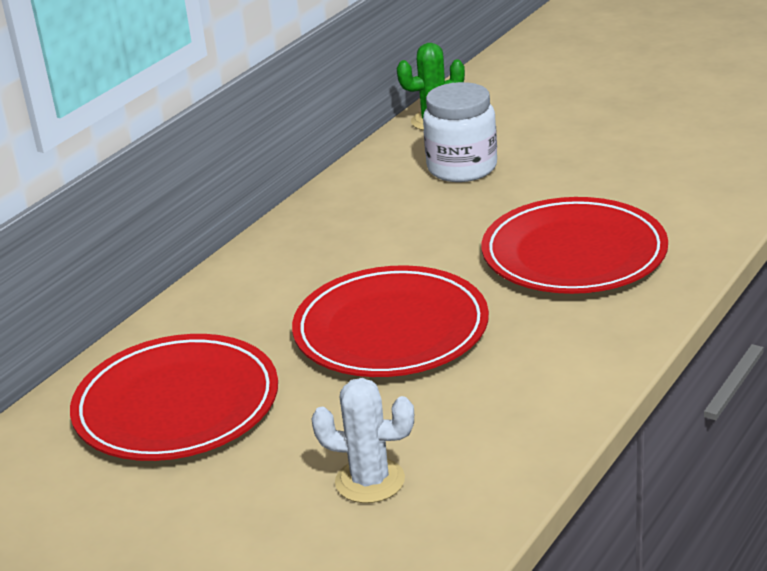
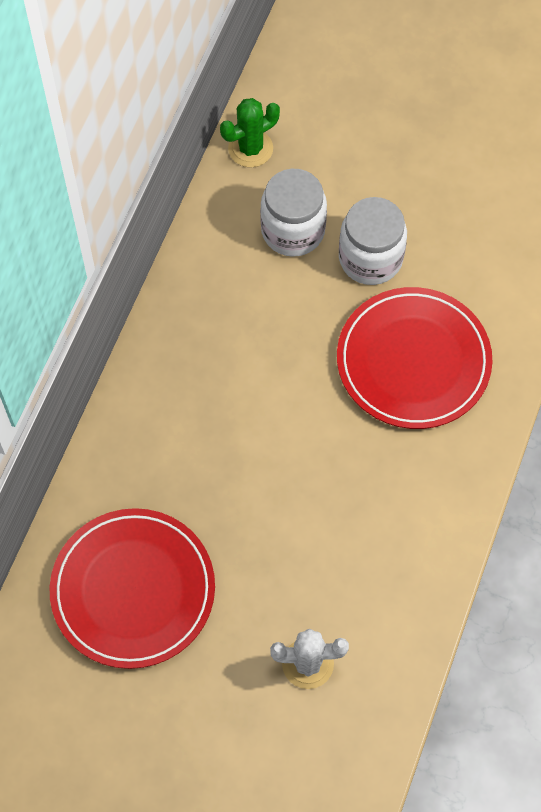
camera: 15 degrees left, 35 degrees up
(391, 329) = (282, 478): red plate -> none
(542, 186) = (370, 258): none -> white jar

